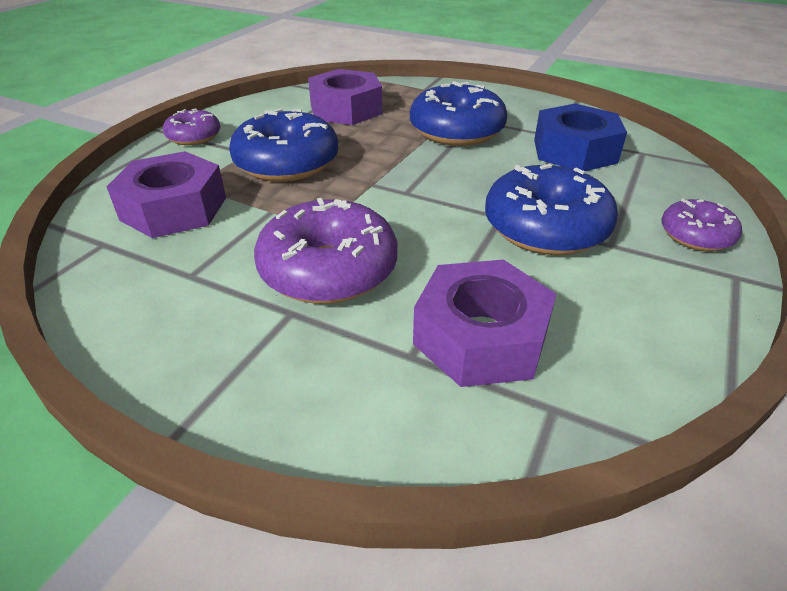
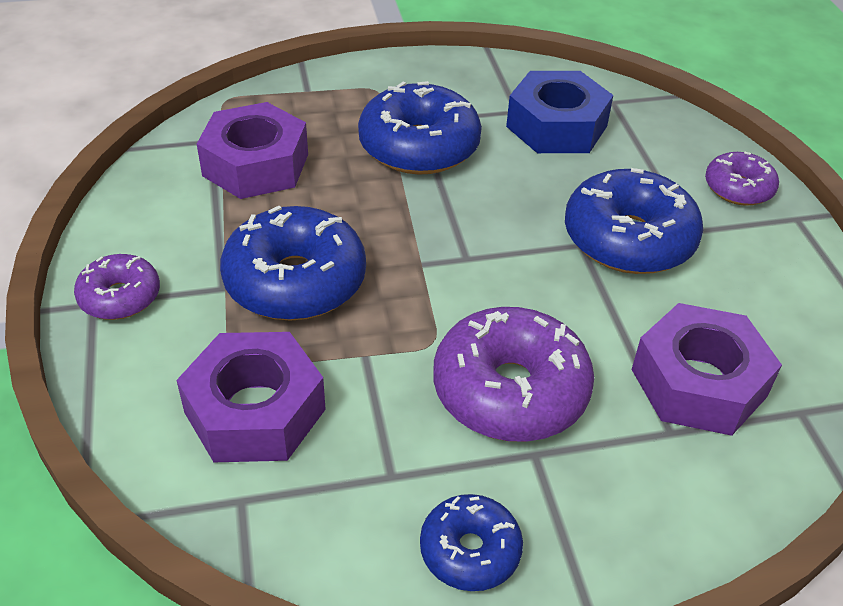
camera: 40 degrees left, 5 degrees up
(168, 340) = (470, 551): none -> blue donut

